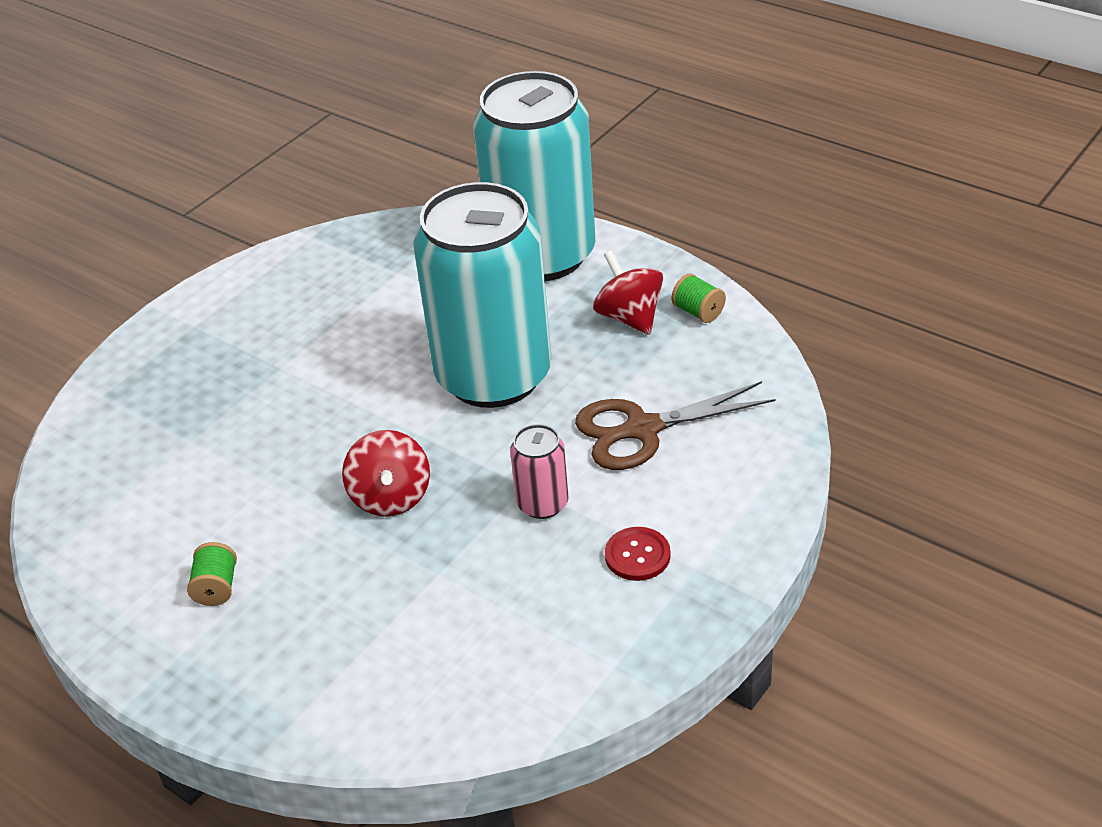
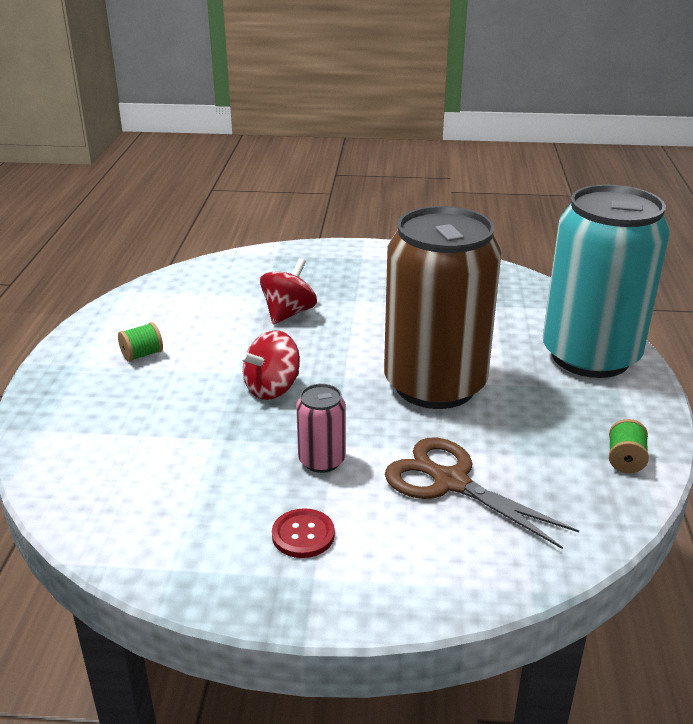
camera: 55 degrees right, 10 degrees down
(493, 376) = (435, 385): turquoise can -> brown can
(629, 317) = (573, 425): red spinning top -> red spinning top (288, 313)

